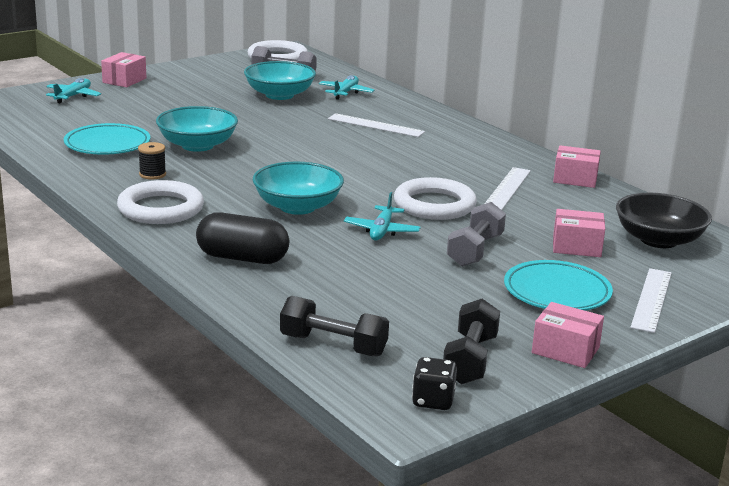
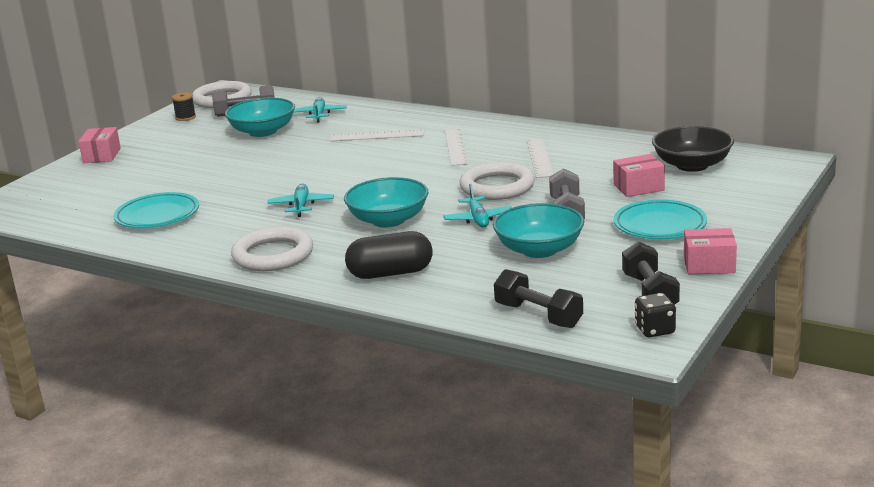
camera: 20 degrees left, 0 degrees up
(73, 96) = (70, 182): turquoise plane -> turquoise plane (301, 206)
(152, 174) = (230, 229): black spool -> black spool (185, 117)
(197, 145) = (241, 194): turquoise bowl -> turquoise bowl (539, 250)
(333, 345) = (538, 315): black dumbbell -> black dumbbell turned 45 degrees clockwise
(575, 179) = (583, 136): pink box -> none
(651, 299) = (731, 210): white ruler -> white ruler (455, 147)

